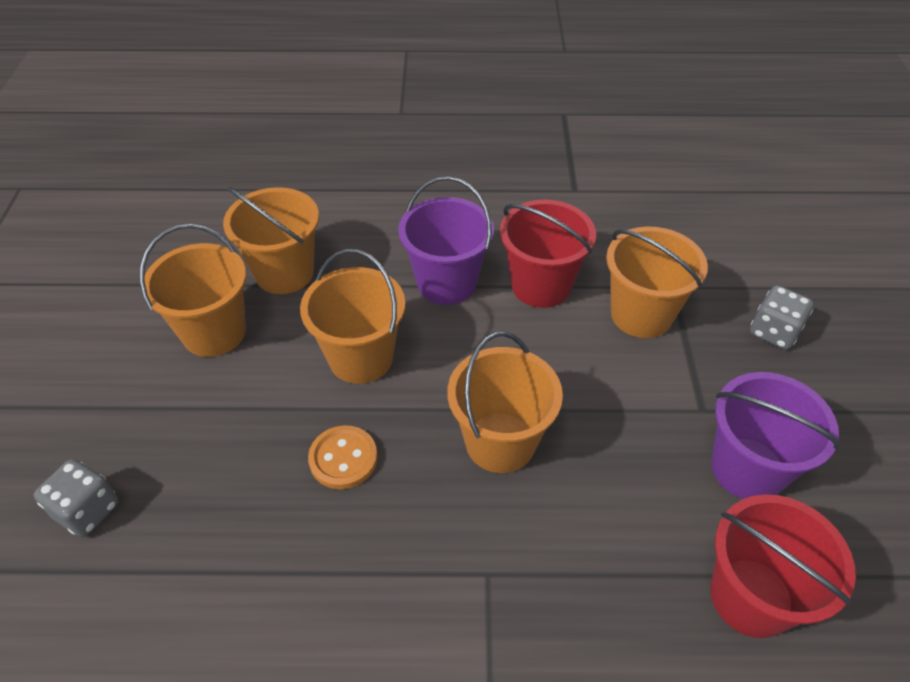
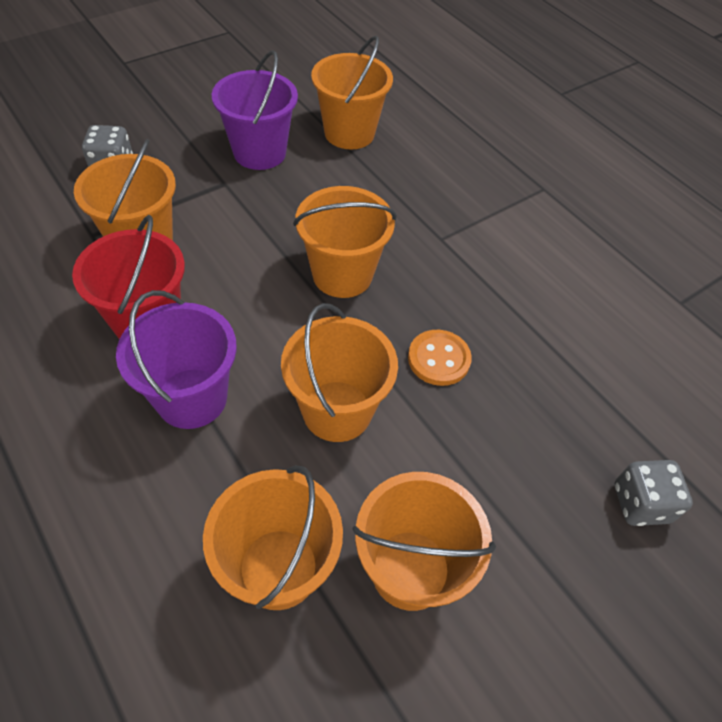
camera: 130 degrees left, 5 degrees up
(751, 597) = (349, 133): red bucket -> orange bucket

